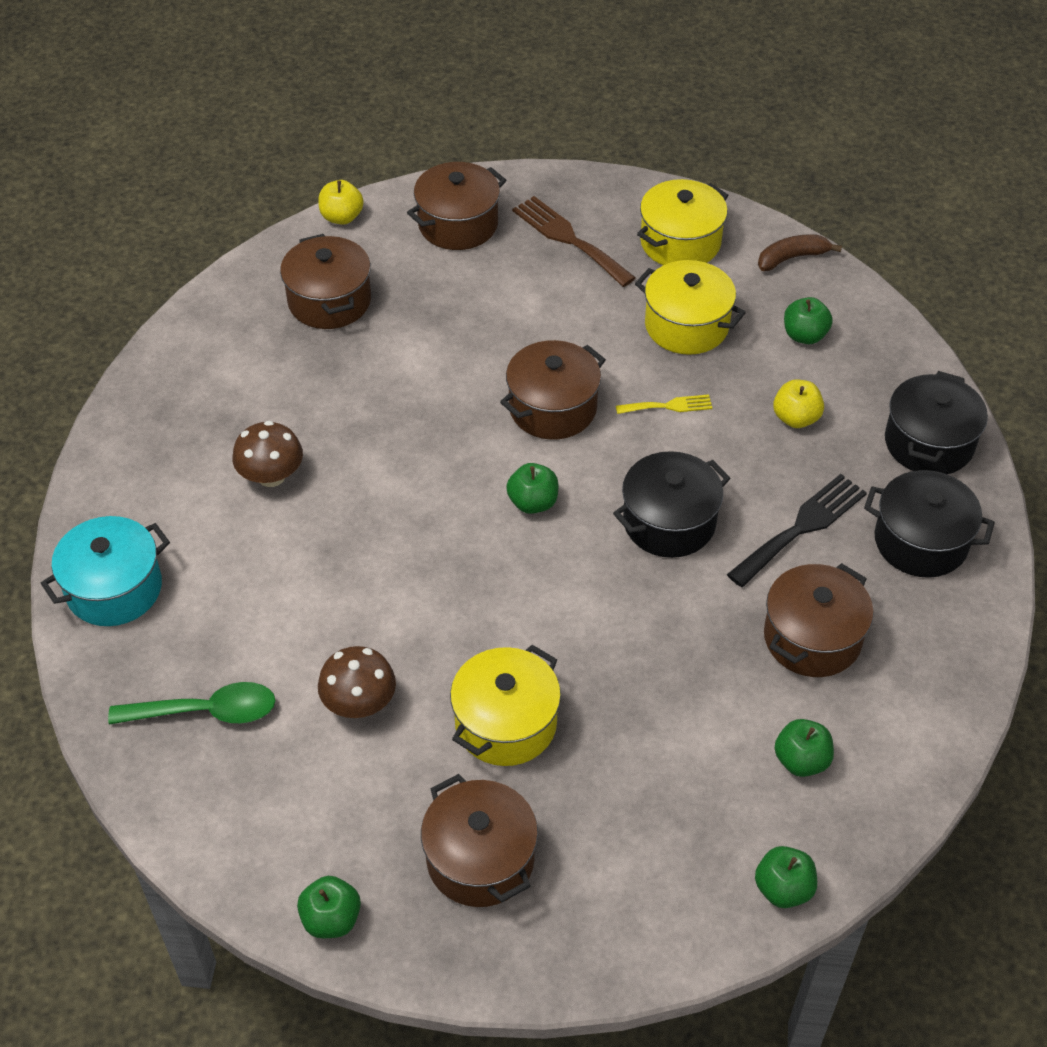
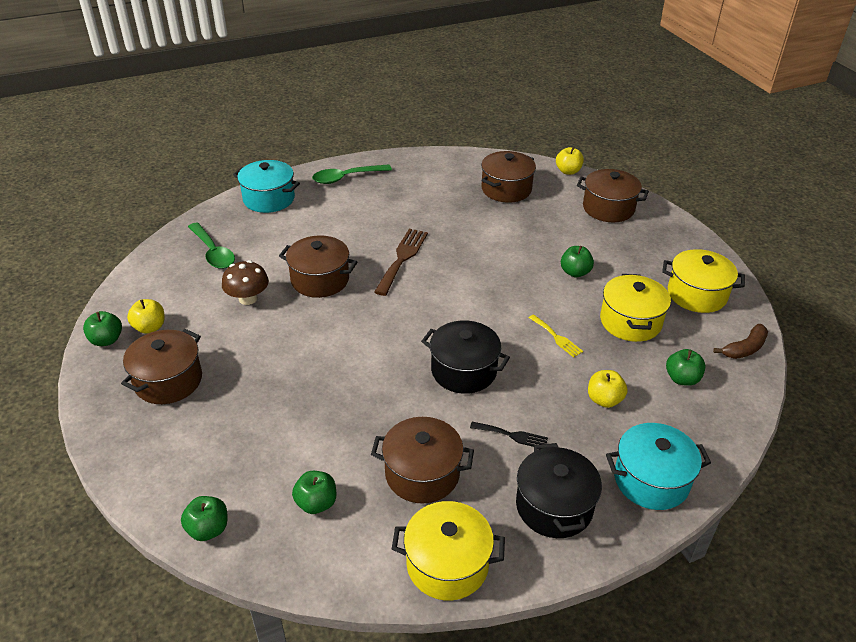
camera: 60 degrees right, 10 degrees down
(139, 467) = (346, 178): none -> green spoon
(271, 476) = (373, 216): brown mushroom -> none
(340, 852) = (150, 327): none -> yellow apple
(505, 723) = (266, 357): yellow pot -> yellow pot (447, 564)
(533, 502) = (431, 309): green apple -> green apple (575, 272)
(552, 408) = (508, 291): brown pot -> brown pot (320, 280)
(569, 239) = (645, 250): brown fork -> brown fork (402, 258)
(792, 258) = (744, 348): brown banana -> brown banana turned 105 degrees clockwise
(801, 527) = (512, 435): black fork -> black fork, size x0.56
(929, 443) = (651, 480): black pot -> turquoise pot

